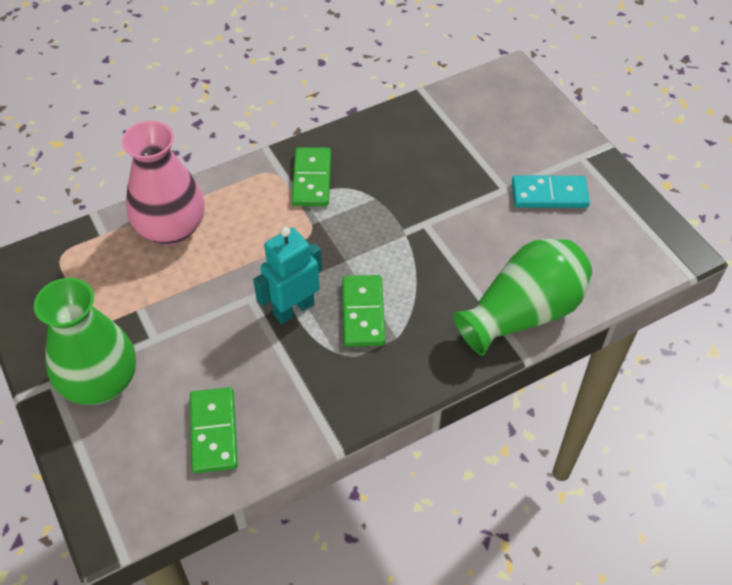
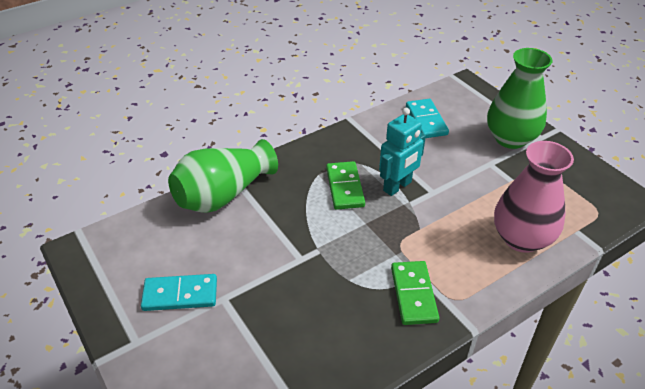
camera: 175 degrees right, 10 degrees down
(214, 432) = (426, 120): green domino -> turquoise domino

